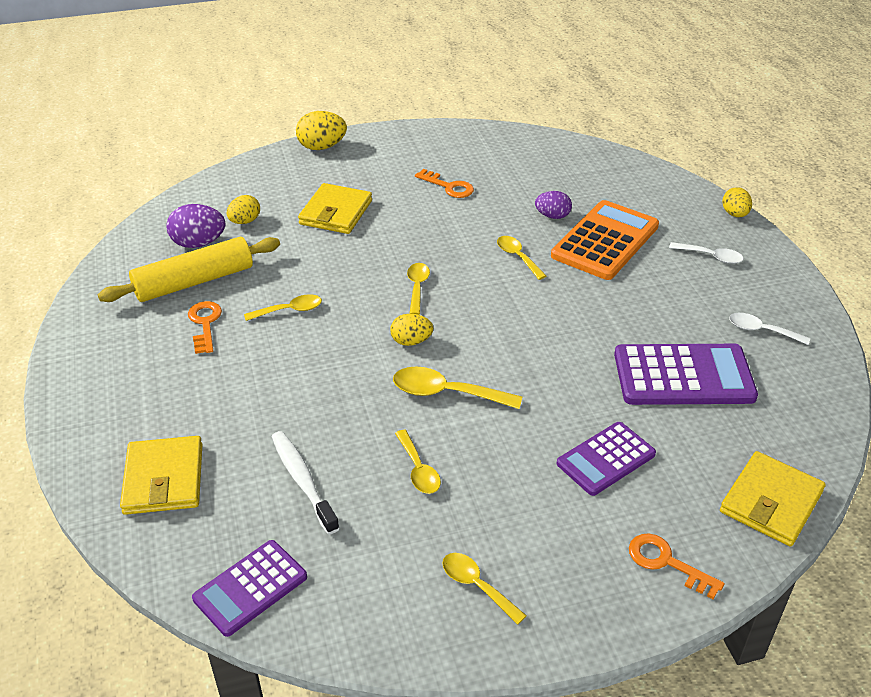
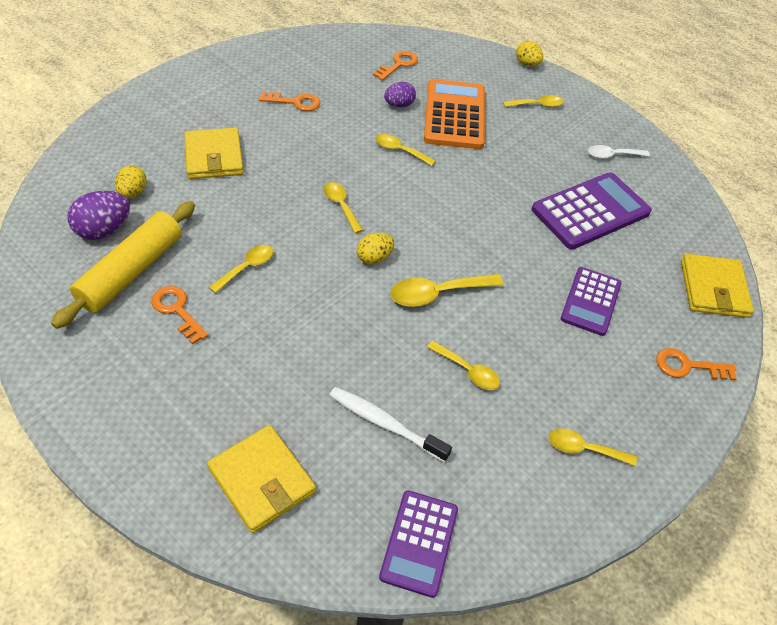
camera: 35 degrees left, 10 degrees up
(322, 147) = (149, 94): yellow egg -> none
(584, 179) = (398, 64): none -> orange key
(711, 257) = (537, 105): white spoon -> yellow spoon

